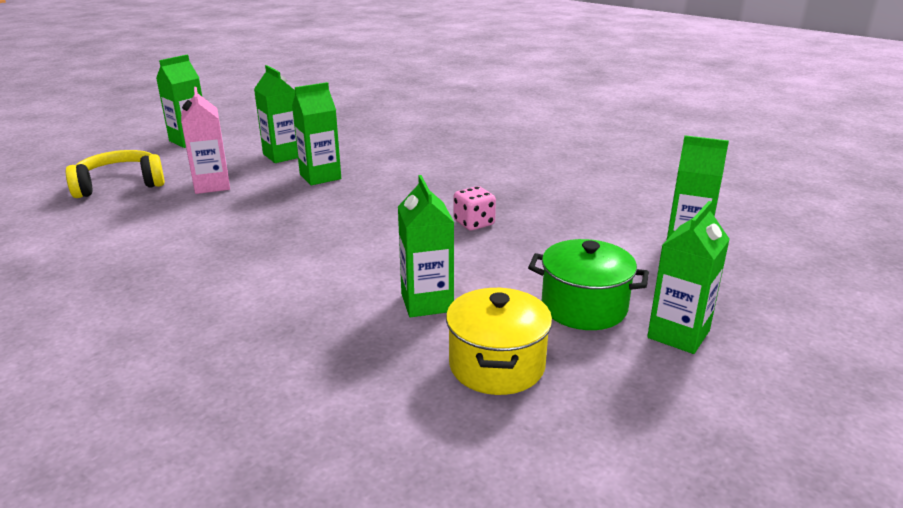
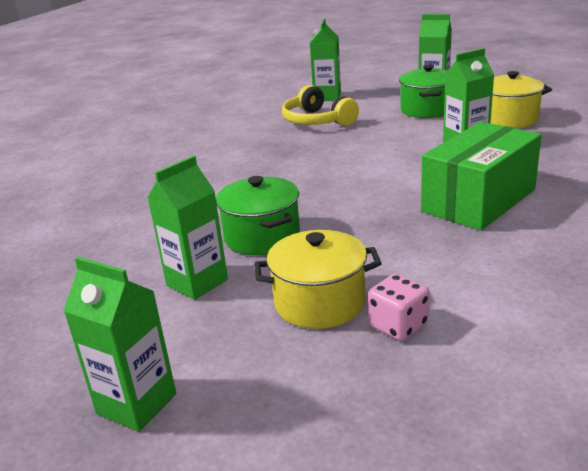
camera: 100 degrees left, 0 degrees up
(120, 184) = (358, 394): yellow headphones -> yellow headphones (317, 121)
(212, 185) = (319, 302): pink carton -> yellow pot
(278, 272) = (478, 200): none -> green box
(320, 176) = (262, 237): green carton -> green pot
(474, 223) = (334, 151): pink dice -> pink dice (398, 325)

